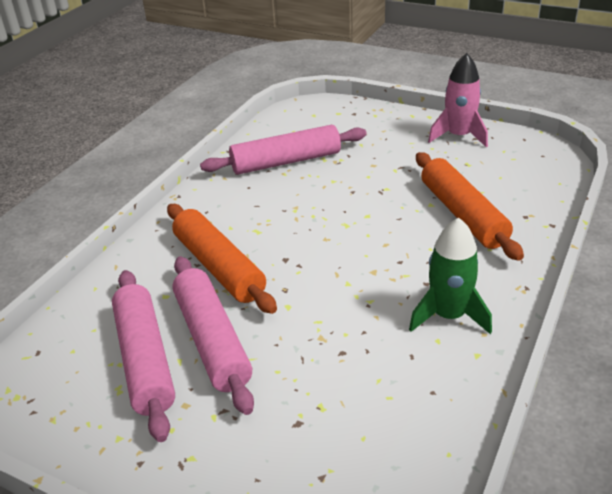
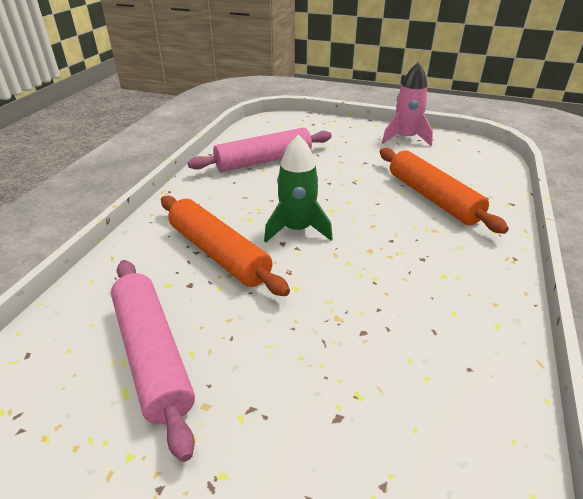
camera: 10 degrees left, 0 degrees up
(212, 340) = (224, 328): pink rolling pin -> none
(448, 316) = (455, 288): green rocket -> green rocket (297, 229)

